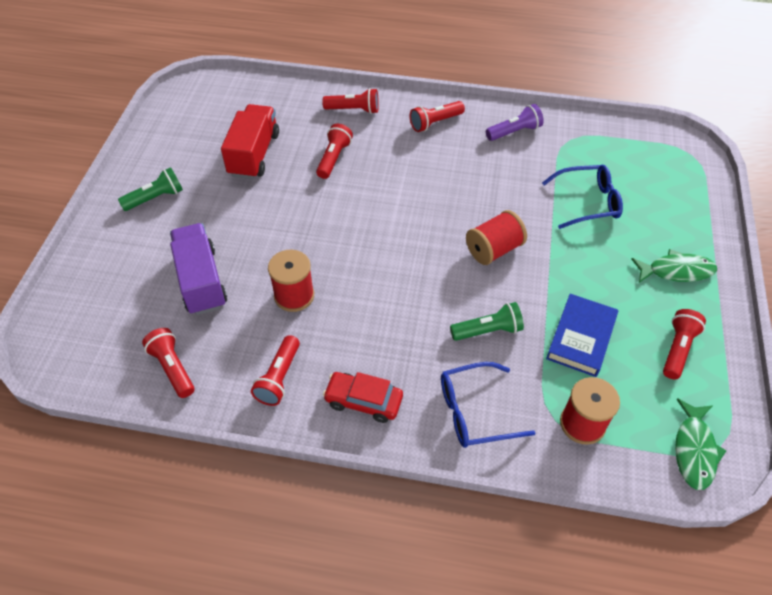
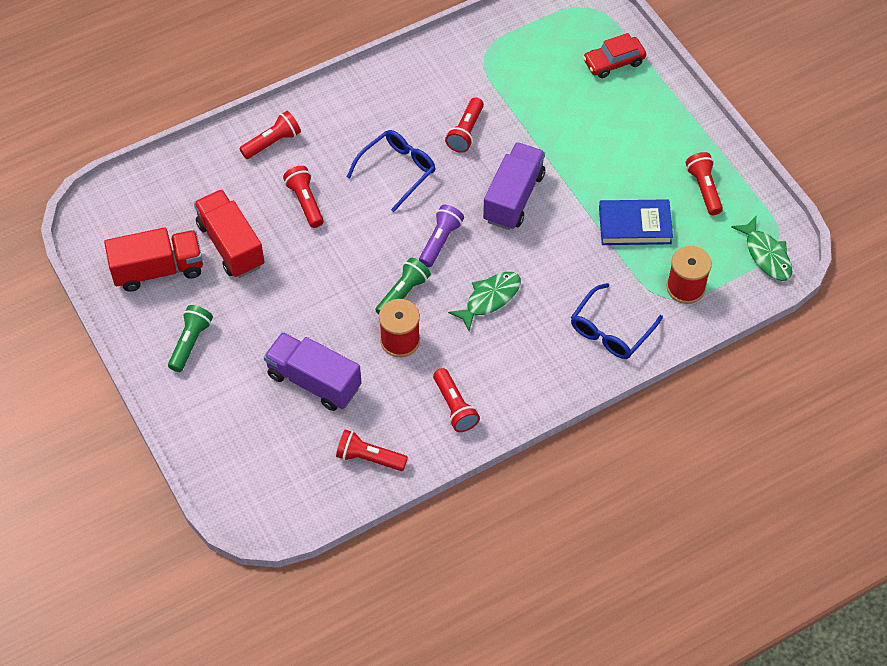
camera: 40 degrees left, 5 degrees up
(192, 141) = (158, 270): none -> red truck
(363, 401) = (530, 379): red car -> red car (613, 62)
(435, 123) = (357, 109): red flashlight -> red flashlight (465, 132)
(488, 331) = (567, 266): green flashlight -> green flashlight (403, 293)
(493, 250) = (513, 197): red spool -> purple truck
(514, 132) = (433, 75): purple flashlight -> purple flashlight (440, 241)
(581, 338) = (635, 225): blue book -> blue book turned 75 degrees counterclockwise
(587, 202) = (547, 107): blue glasses -> blue glasses (397, 171)
(676, 271) = (657, 125): green fish -> green fish (489, 299)

